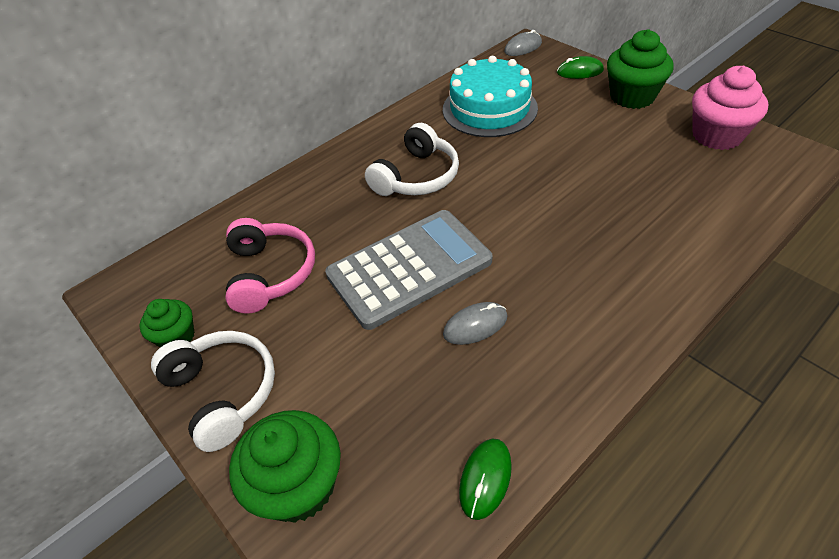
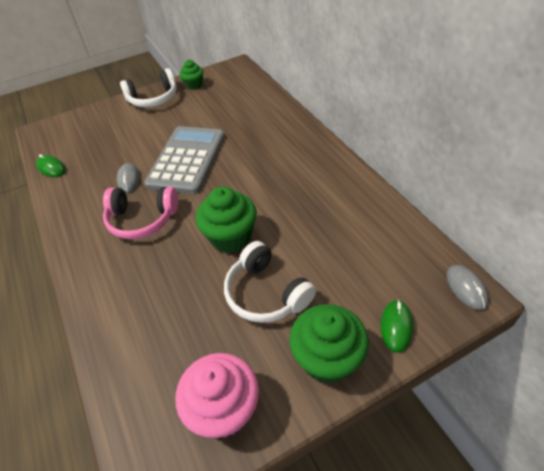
camera: 105 degrees right, 0 degrees up
(270, 273) = (217, 110): pink headphones -> pink headphones (142, 219)
(299, 486) = (94, 118): green cupcake -> green cupcake (230, 237)
(409, 268) = (187, 160): grey calculator -> grey calculator turned 150 degrees counterclockwise
(416, 177) = (270, 173): white headphones -> white headphones (266, 293)
(489, 108) = (345, 231): turquoise cake -> none

